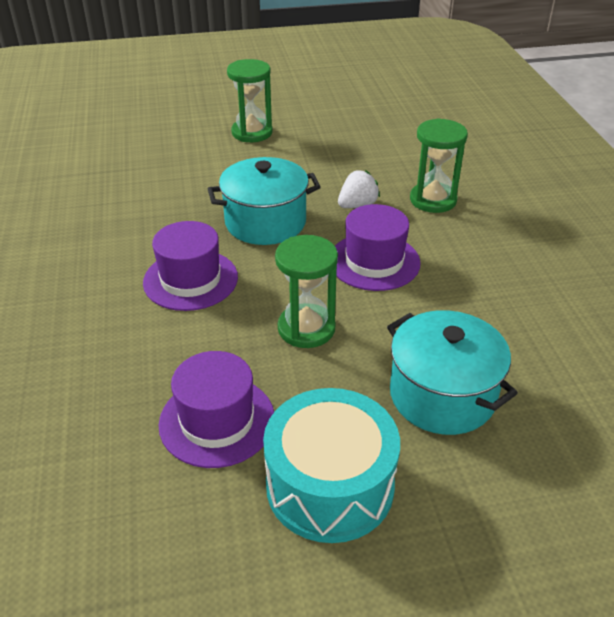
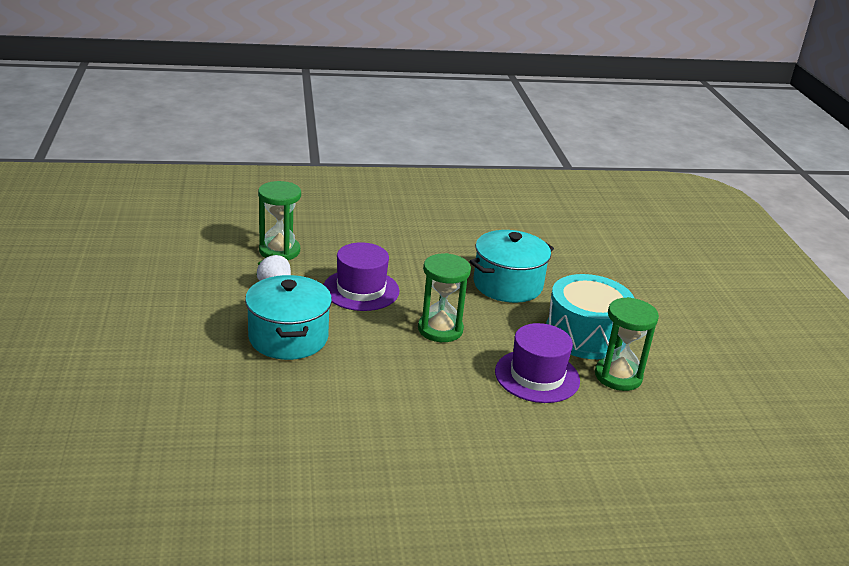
camera: 90 degrees left, 10 degrees down
(190, 280) = (370, 384): purple hat -> none
(252, 132) = (101, 334): green hourglass -> green hourglass (618, 376)

